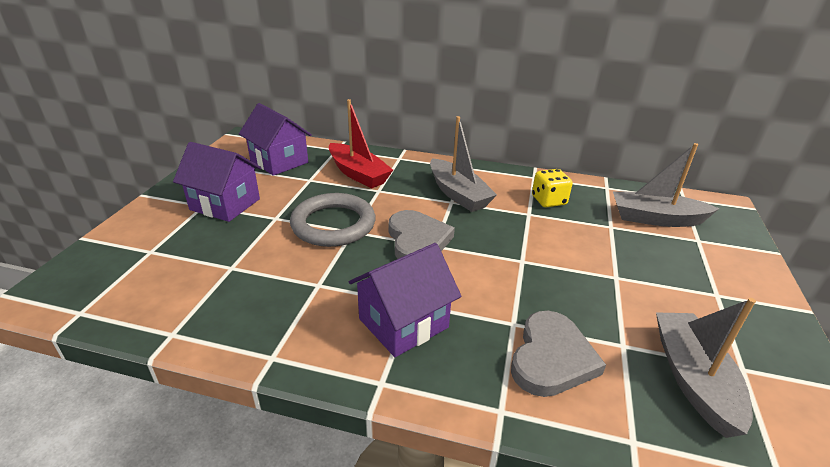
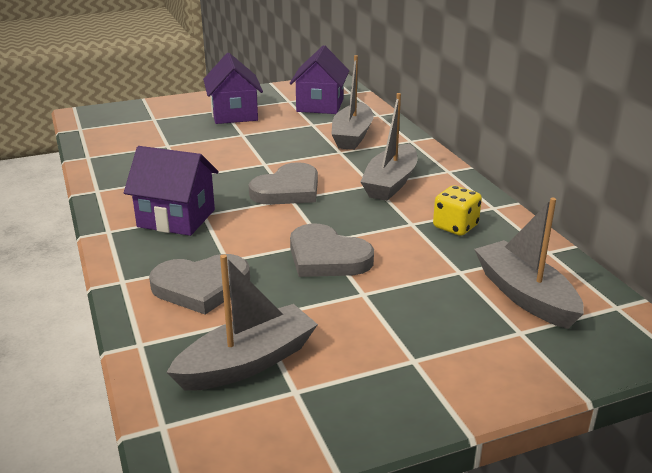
camera: 55 degrees right, 5 degrees down
(333, 224) = (263, 154): grey ring -> none
(358, 174) = (352, 136): red boat -> grey boat
(550, 270) = (327, 257): none -> grey heart

